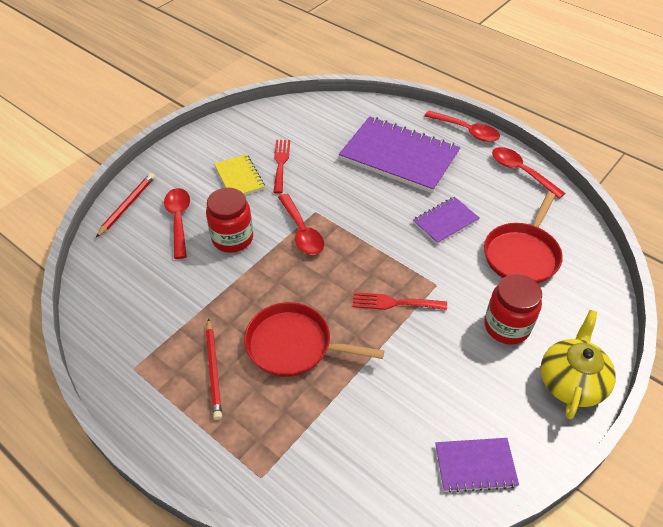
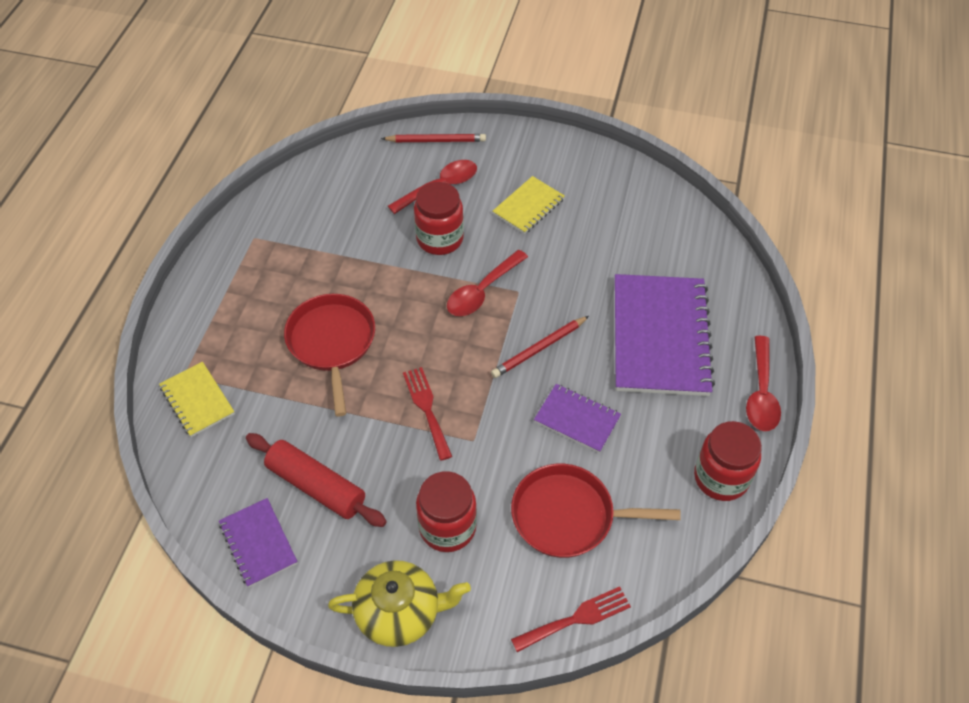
camera: 65 degrees right, 5 degrees up
(213, 370) = (277, 294): red pencil -> red pencil (539, 348)
(281, 163) = (574, 231): red fork -> red fork (576, 618)
(298, 473) = (197, 400): none -> yellow notebook
(435, 403) = (316, 486): none -> red rolling pin
(521, 172) = (721, 478): red spoon -> red jar

